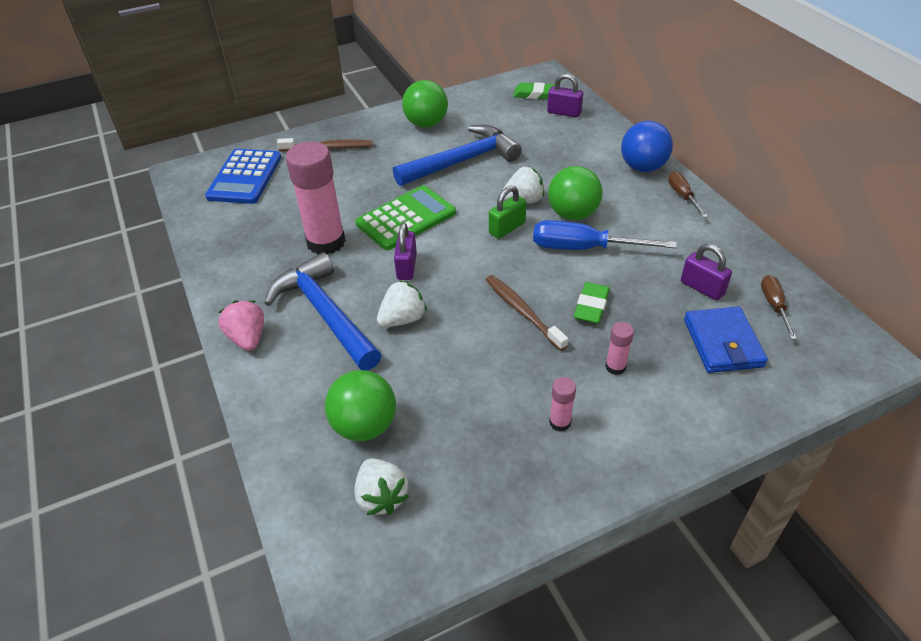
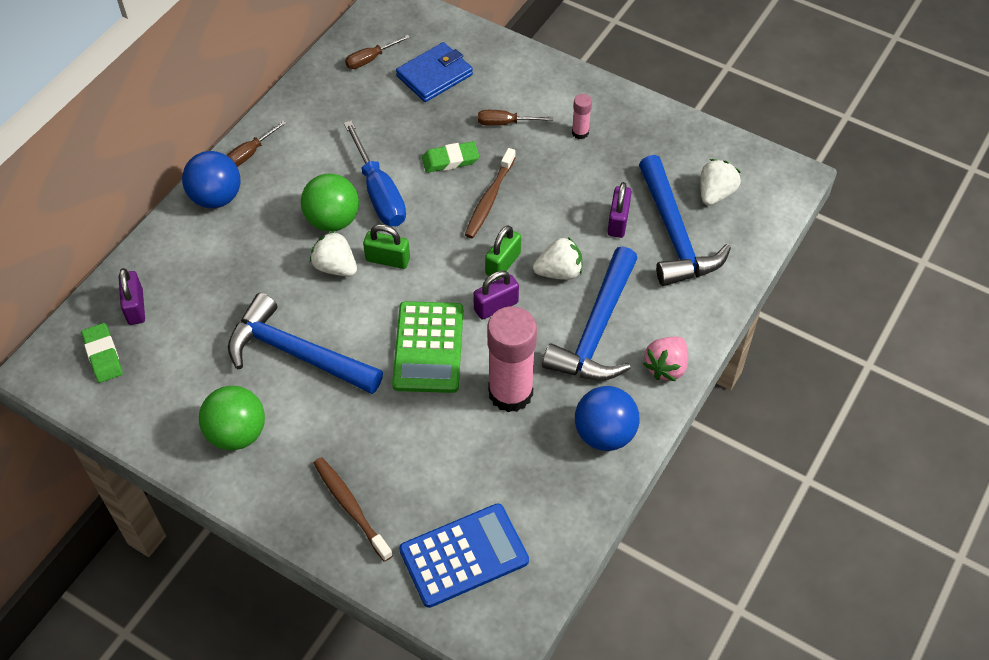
camera: 125 degrees left, 10 degrees up
(240, 274) = (604, 434): none -> blue ball
(364, 426) = (675, 234): green ball -> blue hammer
(403, 319) = (559, 272): white strawberry -> white strawberry turned 150 degrees clockwise
(406, 218) = (428, 347): green calculator -> green calculator turned 105 degrees counterclockwise
(444, 289) = (503, 264): none -> green padlock
(615, 367) = (505, 123): pink glue stick -> brown screwdriver
(702, 288) = (378, 103): purple padlock -> purple padlock (618, 221)

